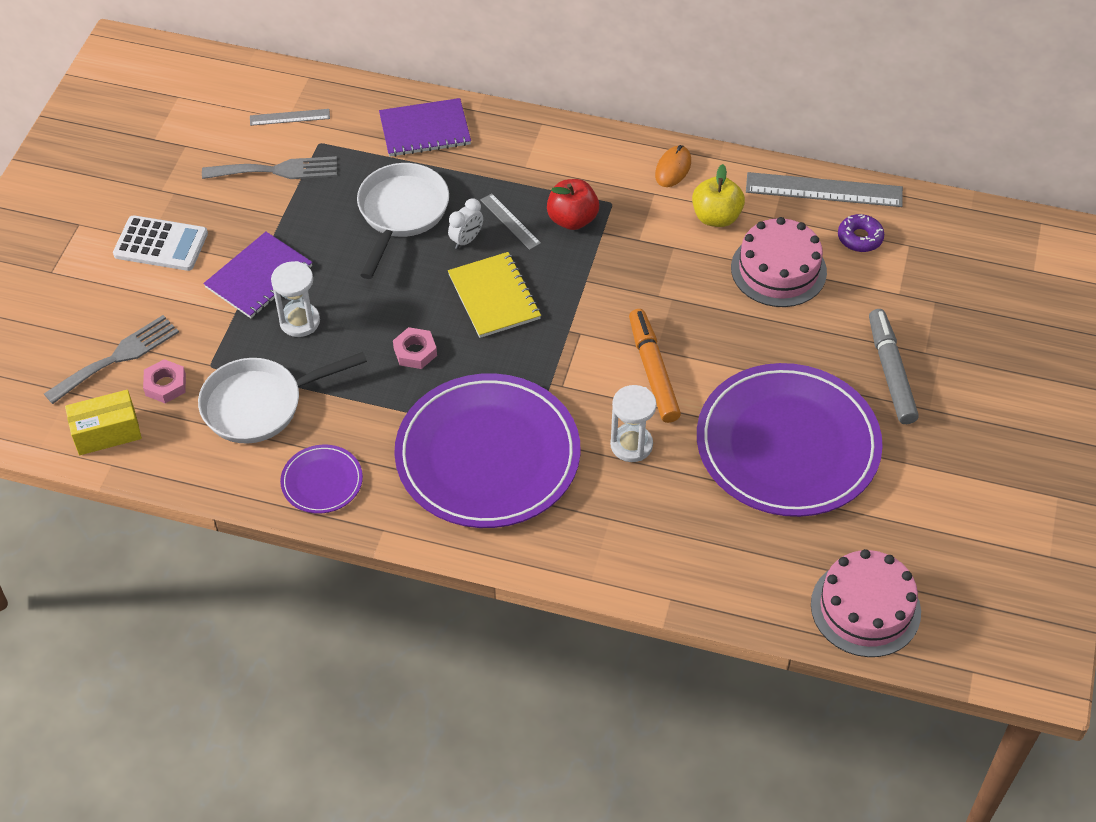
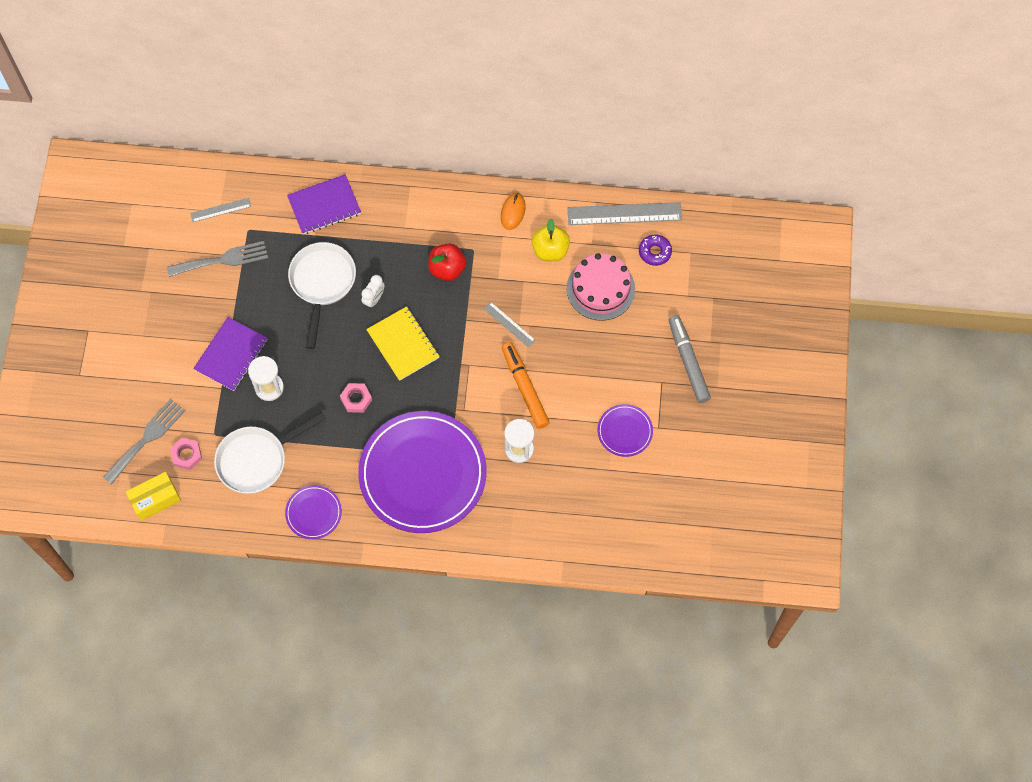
camera: 10 degrees left, 15 degrees up
(161, 244) = (153, 338): white calculator -> none
(510, 221) = (403, 277): grey ruler -> grey ruler (509, 324)
(787, 444) = (625, 431): purple plate -> purple plate, size x0.44
(865, 608) = (690, 546): pink cake -> none

